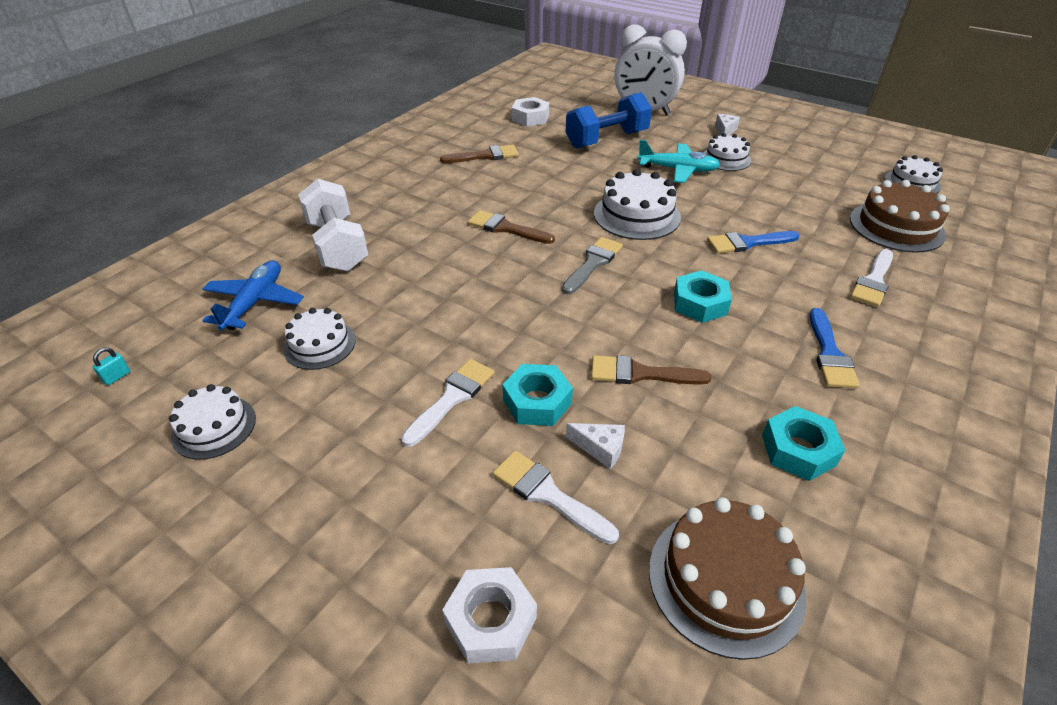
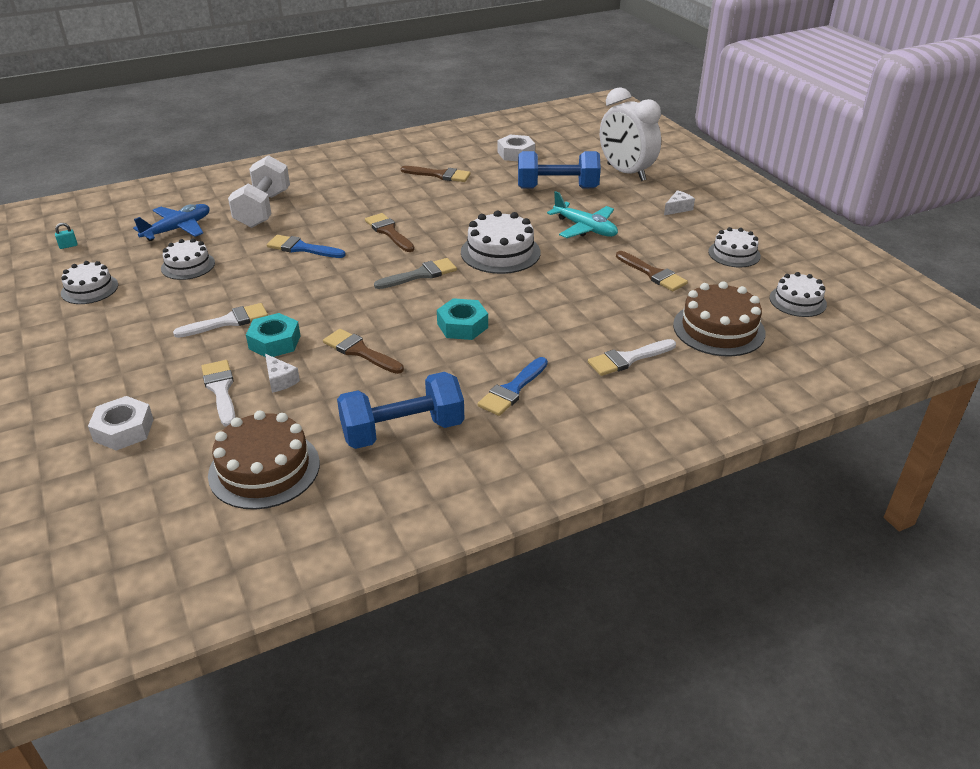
camera: 30 degrees right, 5 degrees down
(726, 159) = (642, 231): white cake -> white cake (734, 254)
(747, 243) = (562, 299): blue brush -> blue brush (301, 248)
(784, 194) = (653, 274): none -> brown brush
(798, 450) = (403, 431): turquoise nut -> blue dumbbell

